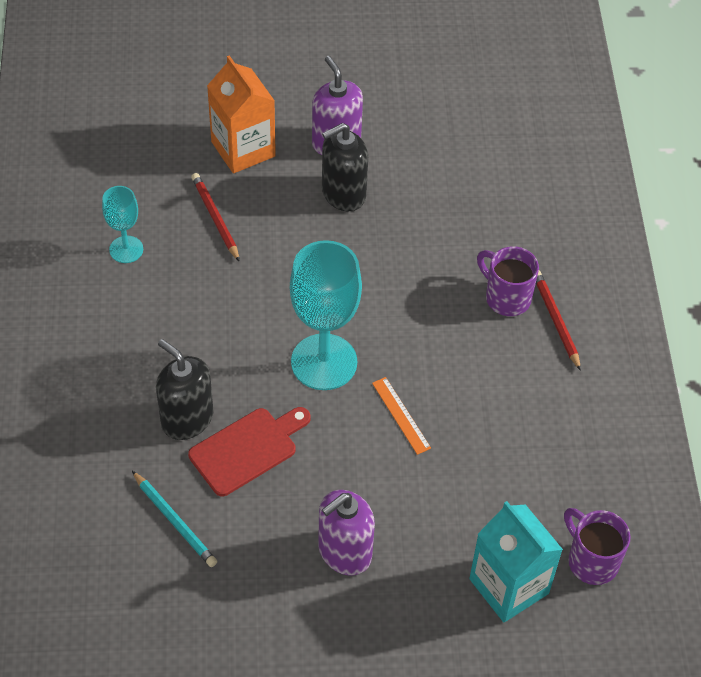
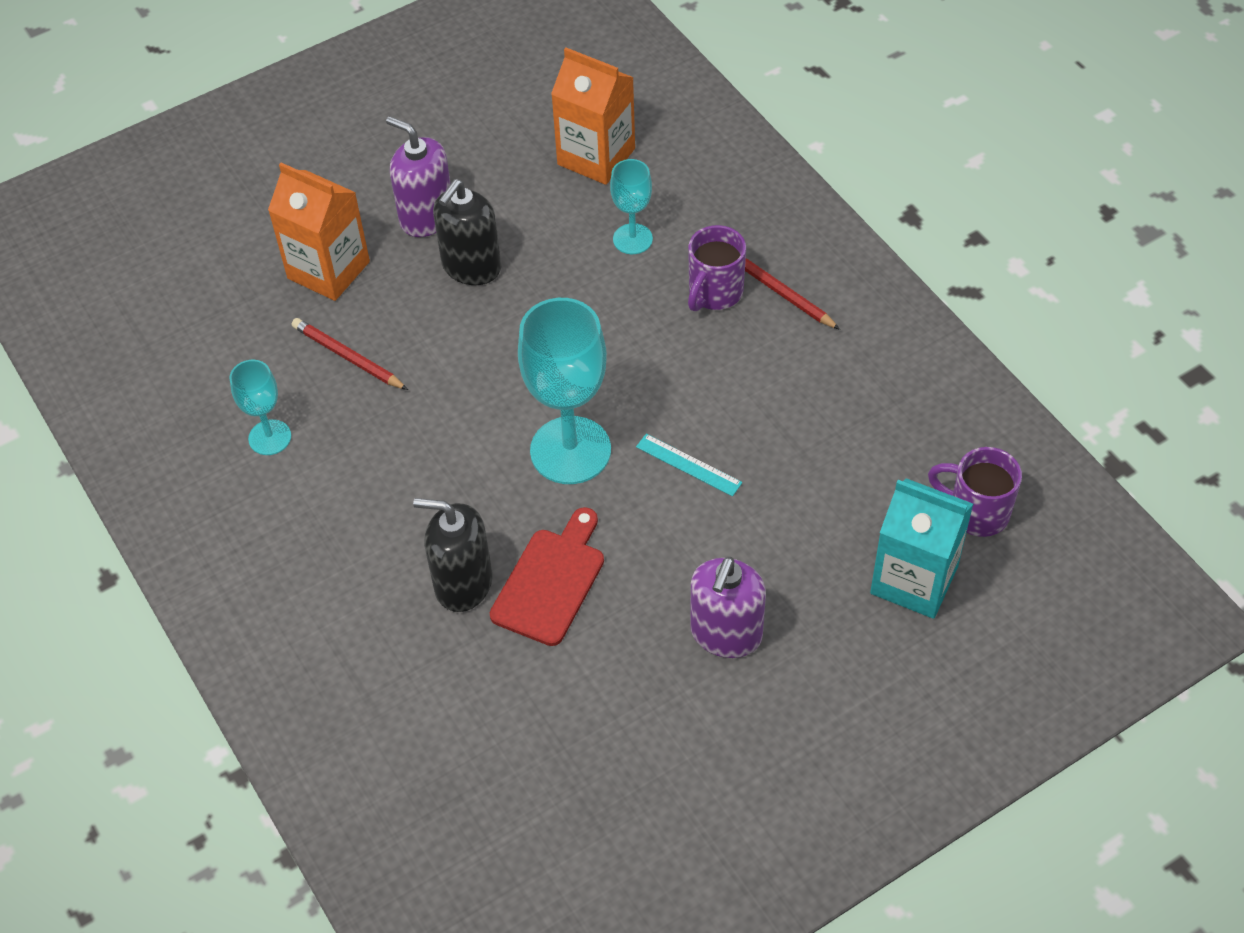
camera: 25 degrees left, 0 degrees up
(175, 521) = (524, 697): turquoise pencil -> none
(401, 415) = (688, 465): orange ruler -> turquoise ruler
(473, 228) = (632, 239): none -> turquoise goblet
(487, 154) = (596, 156): none -> orange carton
(506, 297) = (714, 293): purple mug -> purple mug turned 75 degrees counterclockwise

